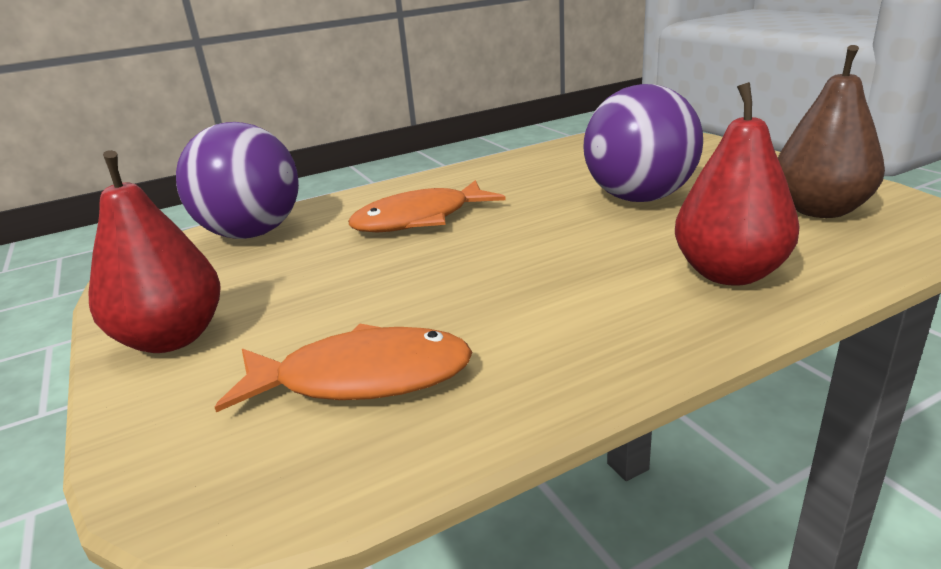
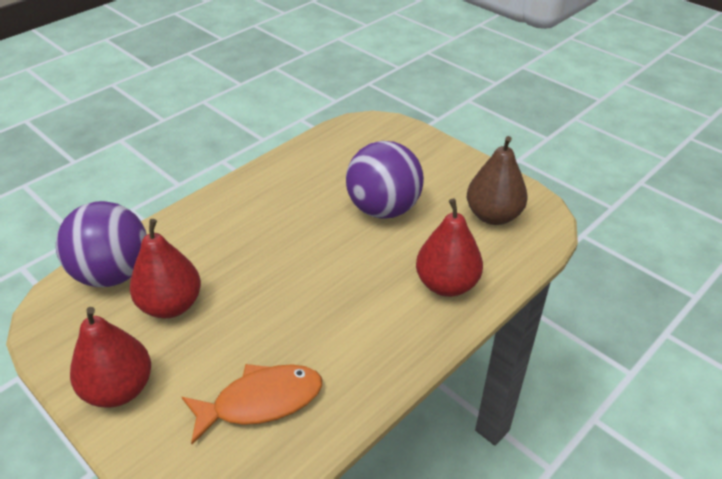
camera: 20 degrees left, 15 degrees up
(301, 264) = (171, 305): none -> red pear
(420, 219) = (237, 245): orange fish -> none

